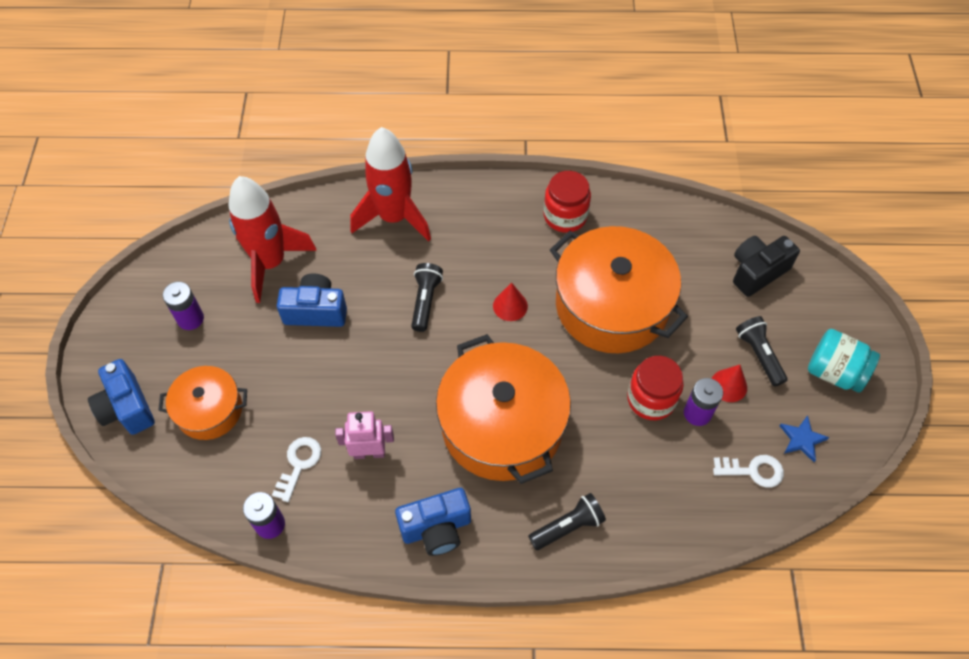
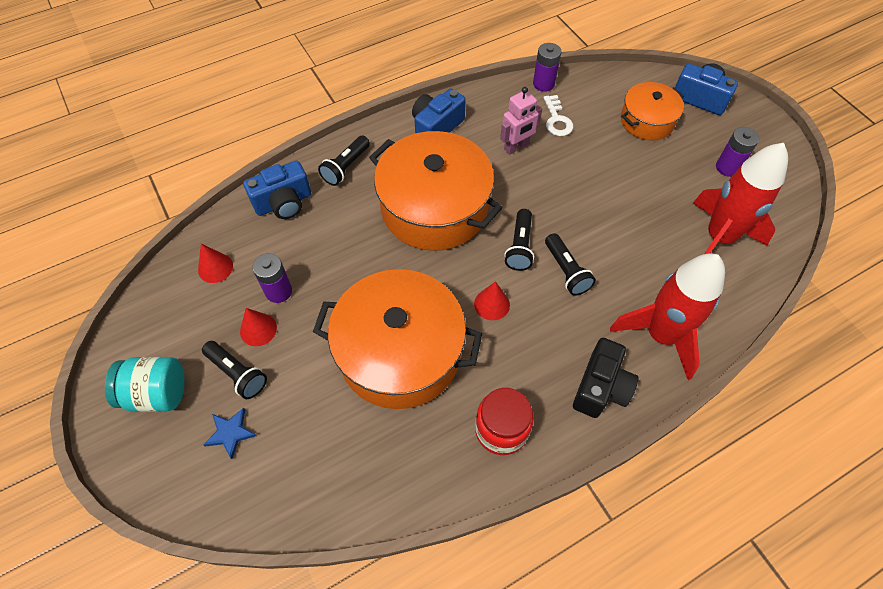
camera: 150 degrees right, 0 degrees up
(316, 311) = (644, 218): blue camera -> blue camera (283, 203)
(449, 343) = (520, 246): none -> black flashlight
(651, 399) = (324, 284): red jar -> none
(753, 471) = (215, 268): white key -> red cone
(757, 272) = (265, 471): black camera -> black camera (600, 387)
(802, 439) = (178, 313): blue star -> blue star (230, 433)

